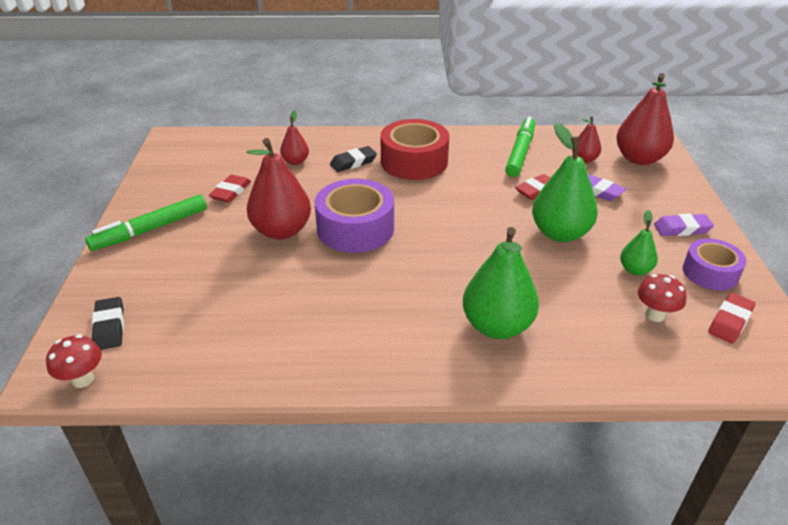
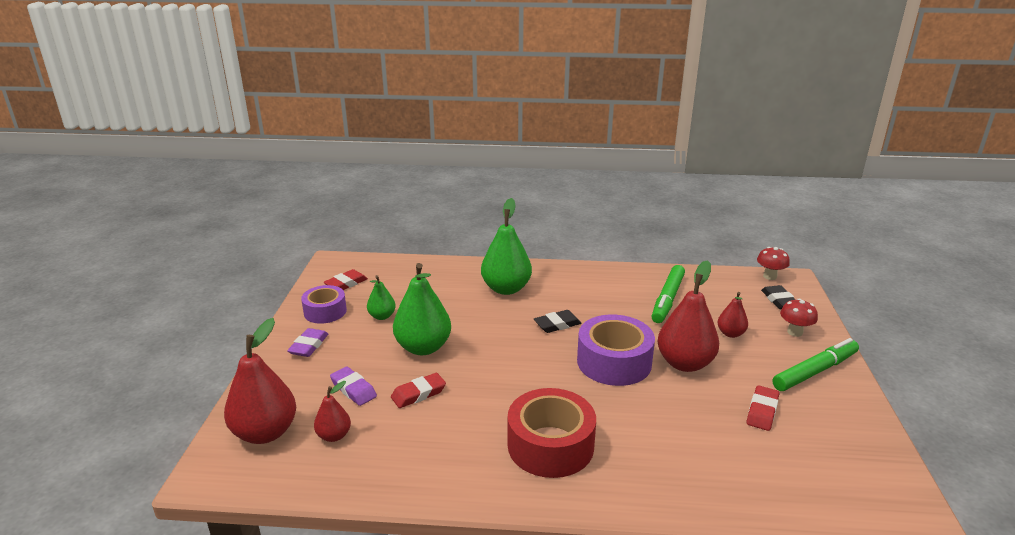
camera: 175 degrees left, 10 degrees down
(295, 161) = (705, 455): red pear -> red pear (730, 333)
(353, 162) = (629, 448): black eraser -> black eraser (557, 325)
(520, 153) = (408, 452): green marker -> green marker (668, 299)
(655, 315) = (393, 289): red mushroom -> red mushroom (794, 332)
(682, 229) = (309, 346): purple eraser -> purple eraser turned 75 degrees counterclockwise

